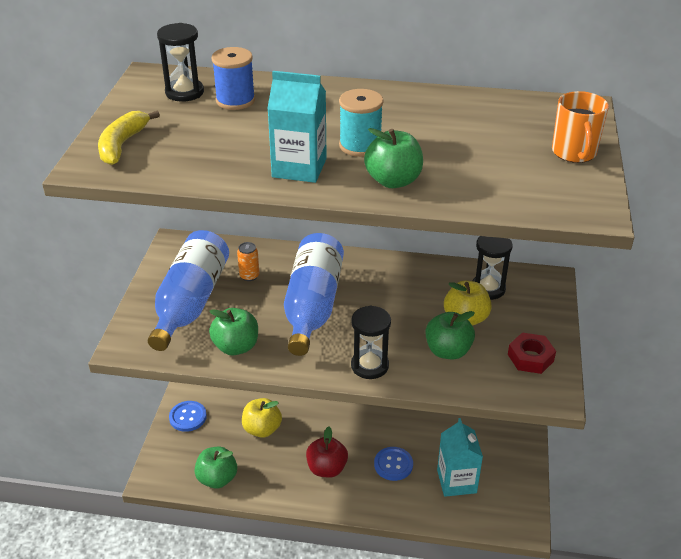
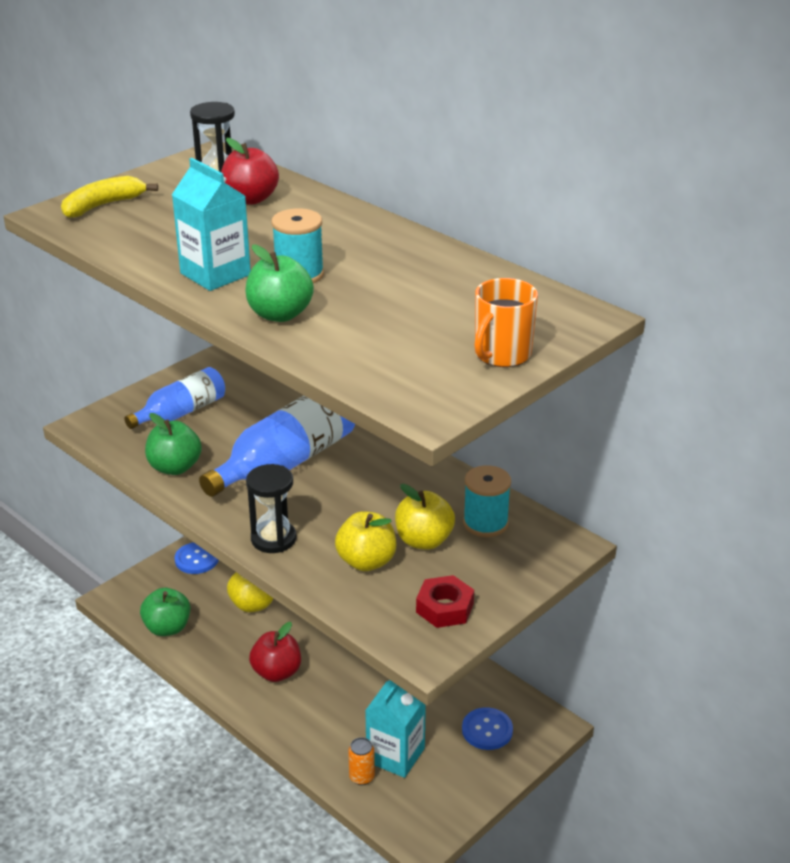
camera: 35 degrees right, 5 degrees down
(190, 302) = (181, 412): blue bottle -> blue bottle, size x0.63
(235, 100) = (250, 199): blue spool -> red apple
(249, 276) = (260, 411): orange can -> orange can (361, 777)
(393, 464) = (346, 704): blue button -> blue button (487, 730)
(448, 351) = (366, 561): green apple -> yellow apple
(488, 288) = (485, 523): black hourglass -> turquoise spool

